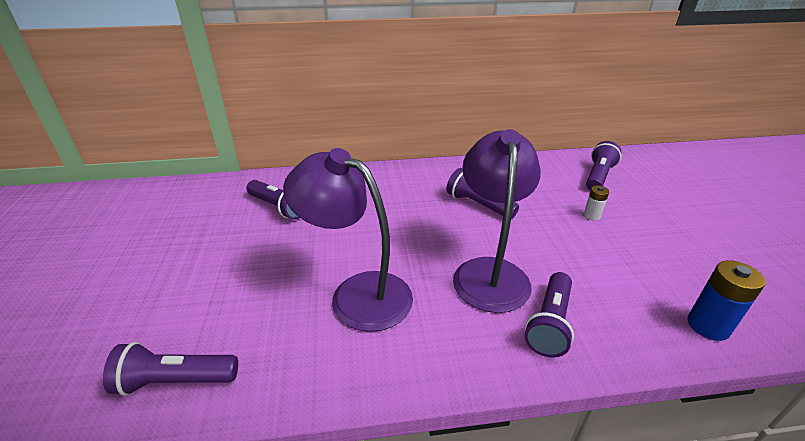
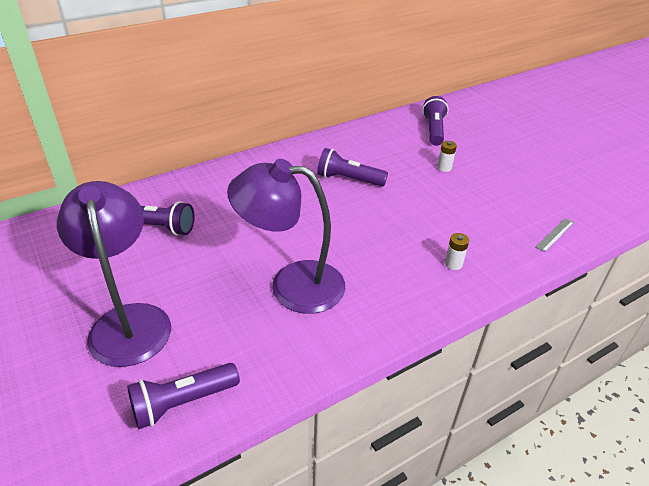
camera: 25 degrees left, 5 degrees up
(490, 272) = (389, 236): purple lamp -> purple lamp (128, 321)
(550, 323) = (453, 264): purple flashlight -> white battery
(708, 326) = (555, 234): blue battery -> grey ruler

